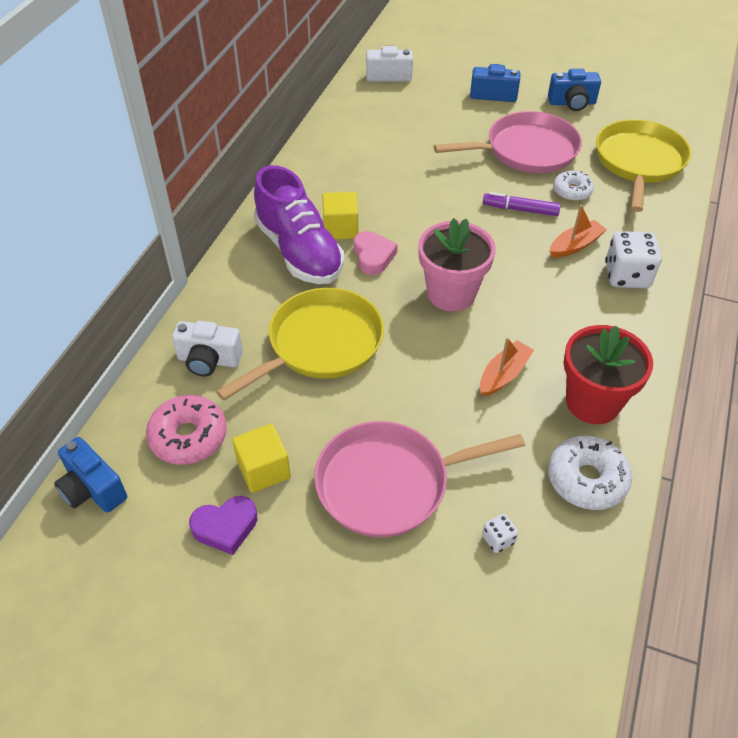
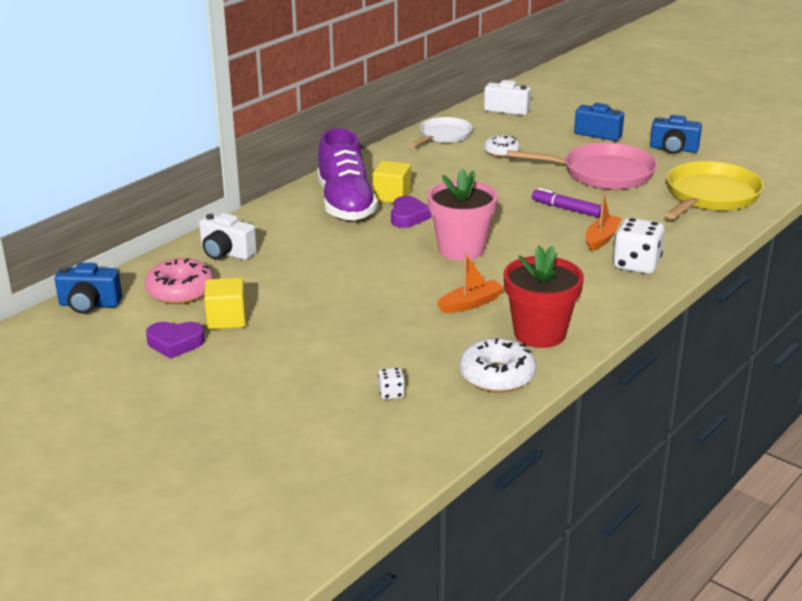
camera: 20 degrees right, 20 degrees down
(92, 489) = (89, 304): blue camera -> blue camera turned 60 degrees counterclockwise
(320, 344) = (324, 259): yellow pan -> none
(346, 125) = (444, 135): none -> white pan
(373, 256) = (408, 216): pink heart -> purple heart
(389, 483) = (323, 345): pink pan -> none
(572, 191) = (626, 205): white donut -> white donut (501, 152)
(575, 245) = (601, 238): orange boat -> orange boat turned 45 degrees counterclockwise

